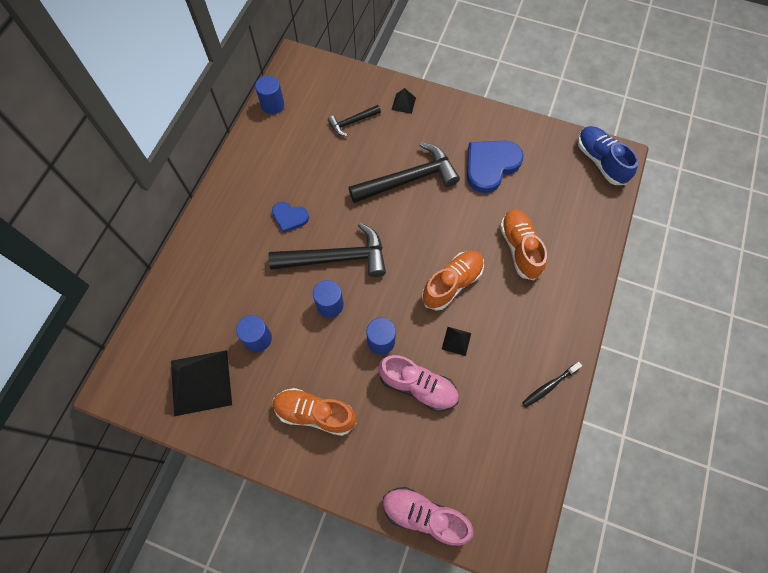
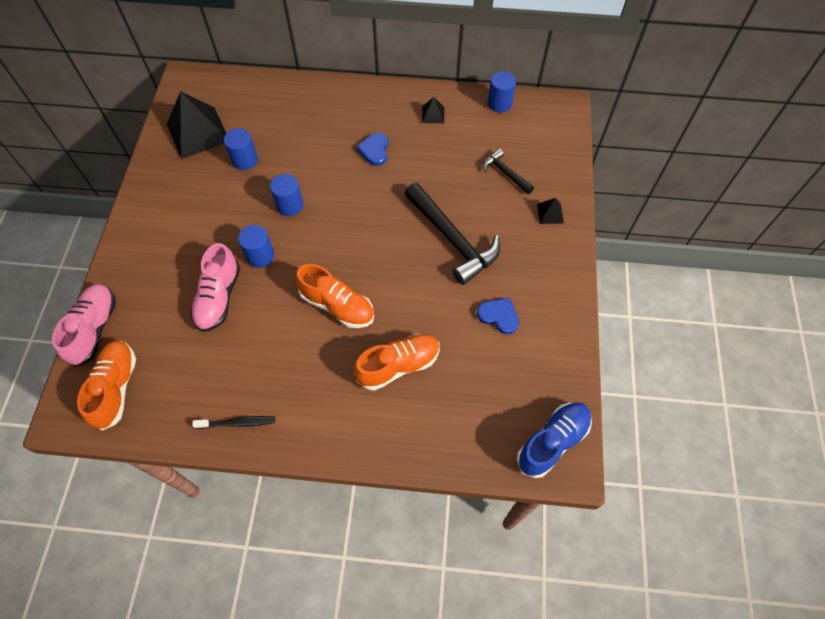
camera: 75 degrees right, 5 degrees down
(315, 413) = (181, 220): orange shoe -> orange shoe (116, 388)
(336, 258) = (340, 198): black hammer -> none
(456, 341) = (273, 322): black pyramid -> black pyramid (433, 114)
(490, 166) = (499, 316): blue heart -> blue heart, size x0.56
(549, 386) = (237, 423): black toothbrush -> black toothbrush turned 135 degrees clockwise

